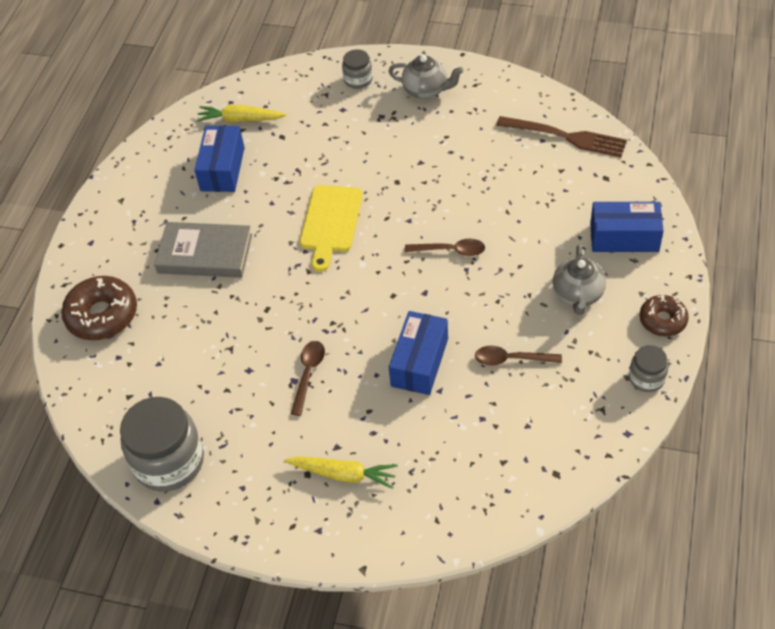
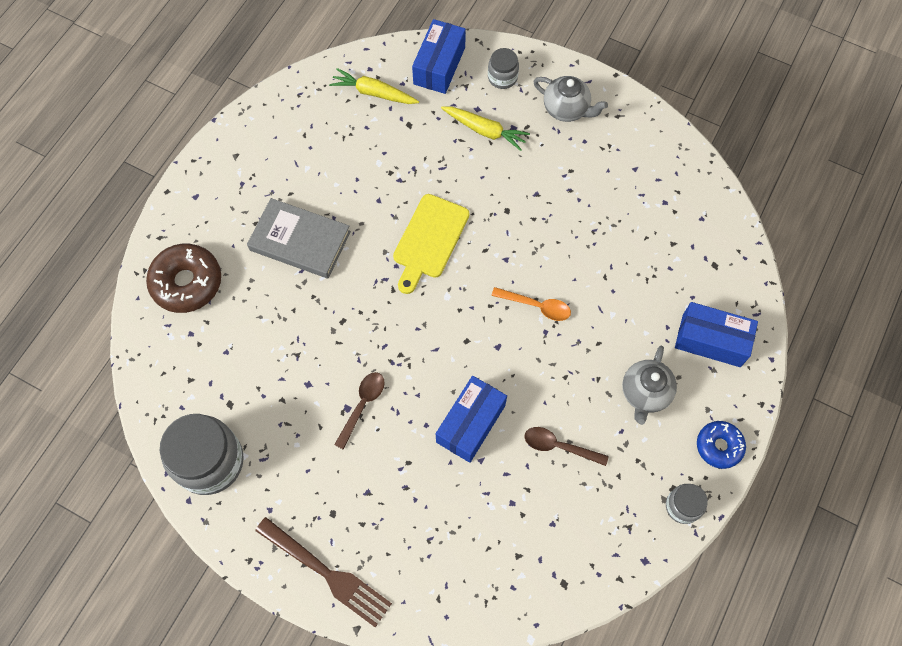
camera: 10 degrees right, 15 degrees up
(222, 169) = (341, 147): blue box -> blue box (439, 66)
(343, 474) = (366, 524): yellow carrot -> yellow carrot (485, 130)
(450, 250) = (536, 306): brown spoon -> orange spoon
(566, 137) = (690, 205): brown fork -> brown fork (326, 573)
(662, 320) = (719, 446): brown donut -> blue donut

